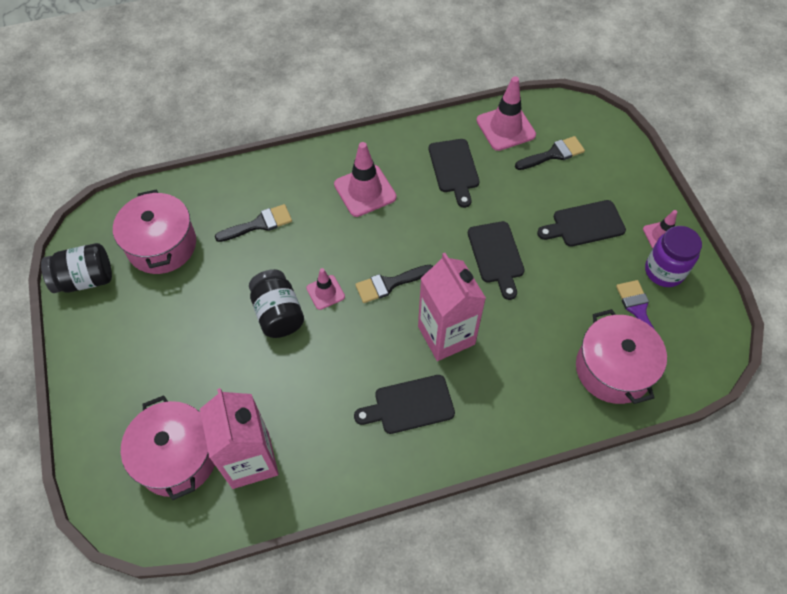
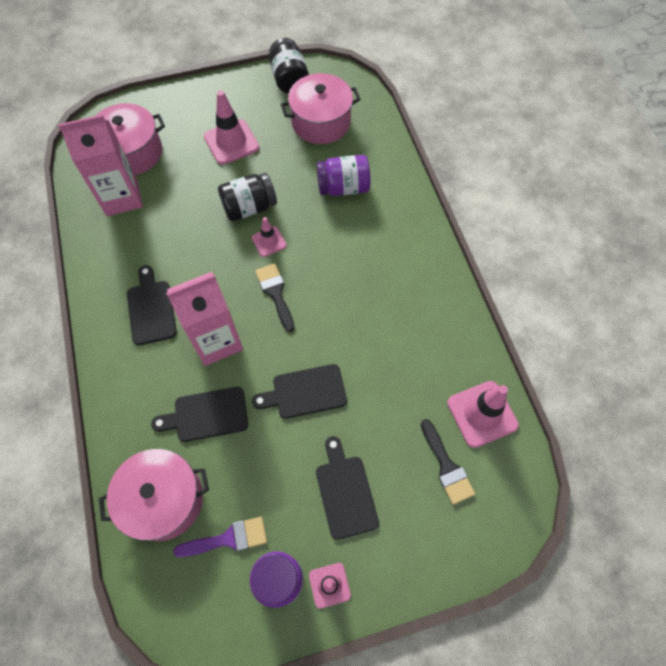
camera: 90 degrees right, 5 degrees up
(259, 224) = (343, 187): black brush -> purple jar
(365, 191) = (384, 271): pink traffic cone -> pink traffic cone (231, 142)
(454, 169) = (417, 355): black cutting board -> black cutting board (206, 415)

